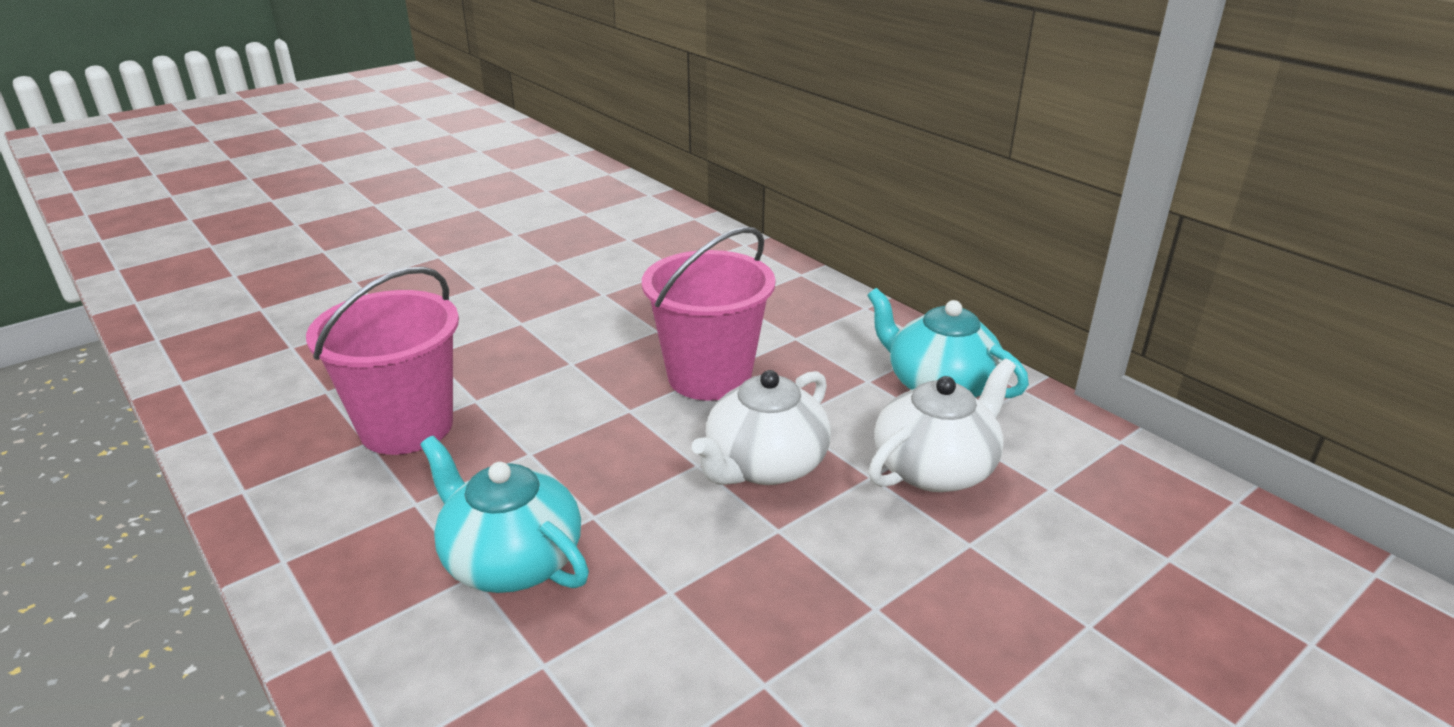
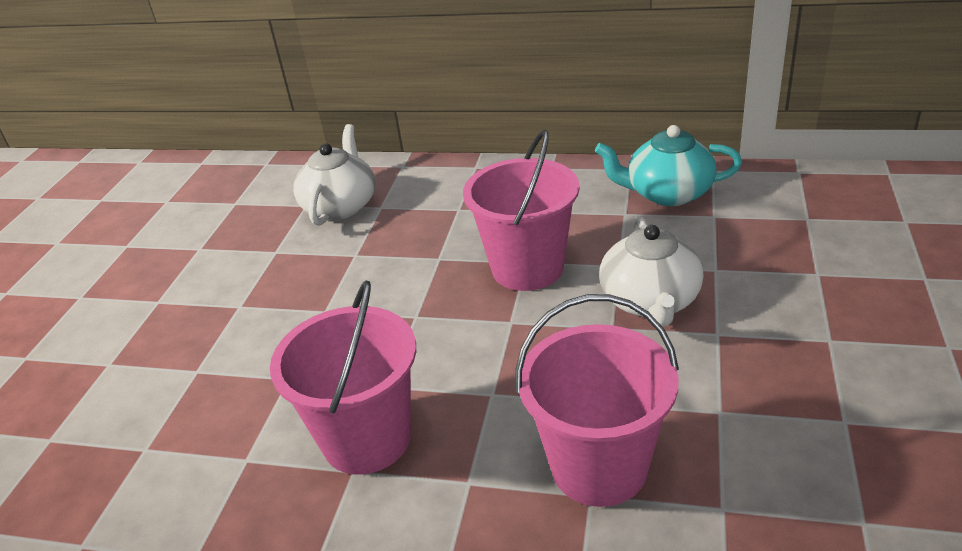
camera: 35 degrees left, 5 degrees up
(511, 560) = (599, 466): turquoise teapot -> pink bucket
(936, 468) = (740, 243): white teapot -> white teapot (340, 206)

